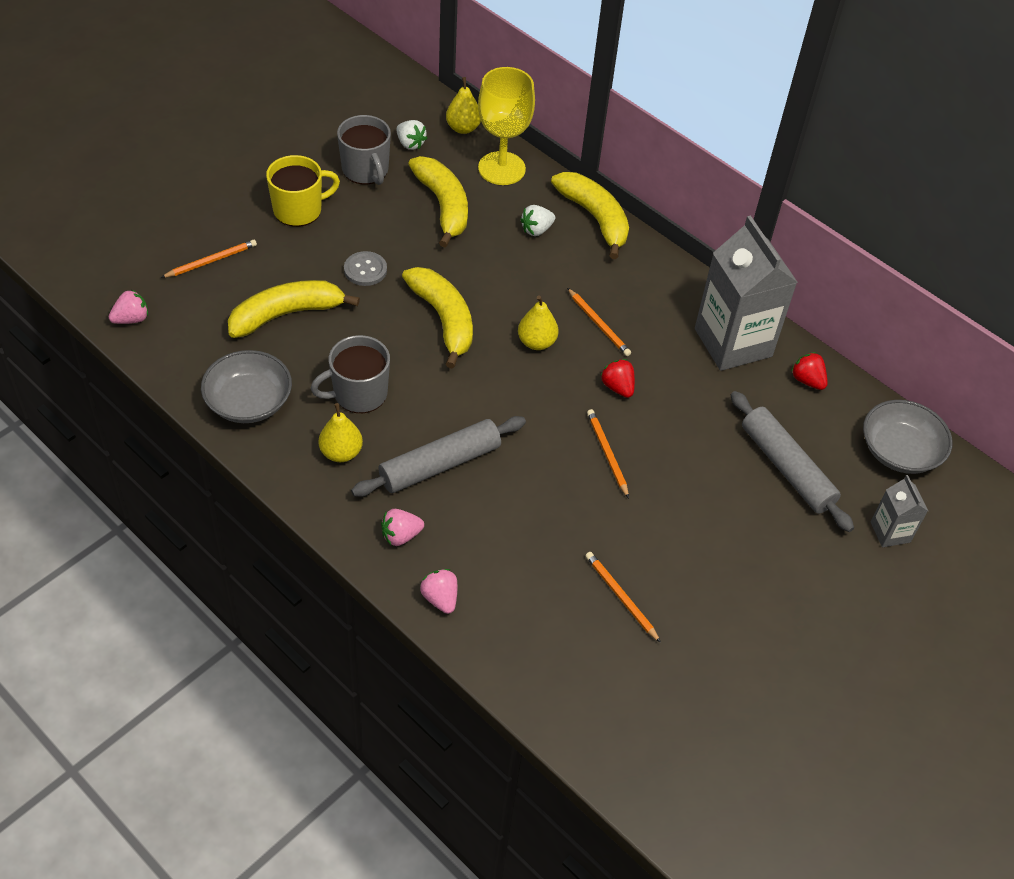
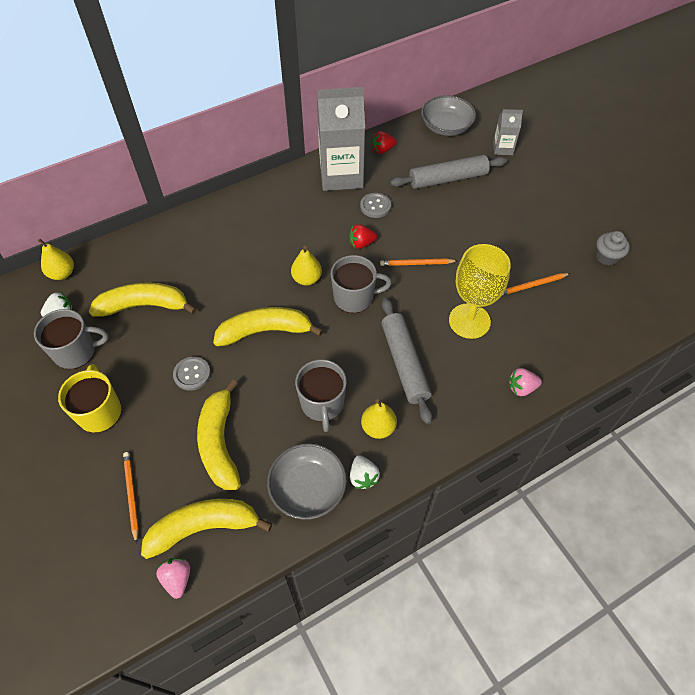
camera: 70 degrees left, 5 degrees up
(401, 535) = (464, 402): pink strawberry -> none
(501, 168) = (121, 259): yellow goblet -> yellow goblet (469, 321)
(524, 396) = (354, 297): none -> grey mug
(536, 230) = (196, 253): white strawberry -> white strawberry (363, 477)
(595, 218) = (199, 216): yellow banana -> yellow banana (204, 527)
(598, 324) = (301, 239): orange pencil -> none
(692, 391) = (375, 206): none -> grey button
(717, 694) = (606, 257): none -> grey cupcake

